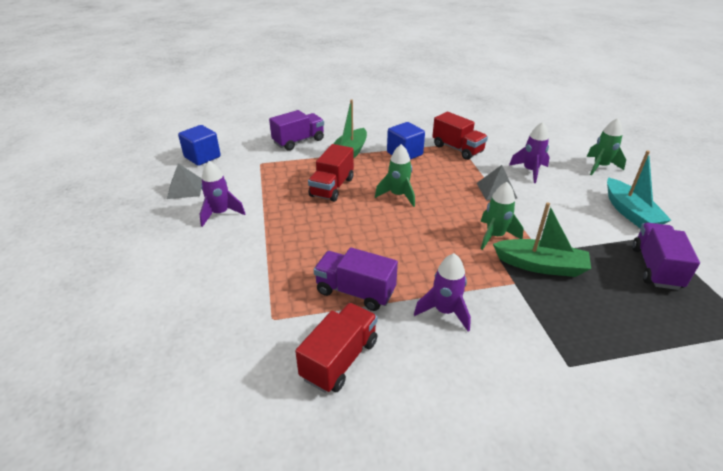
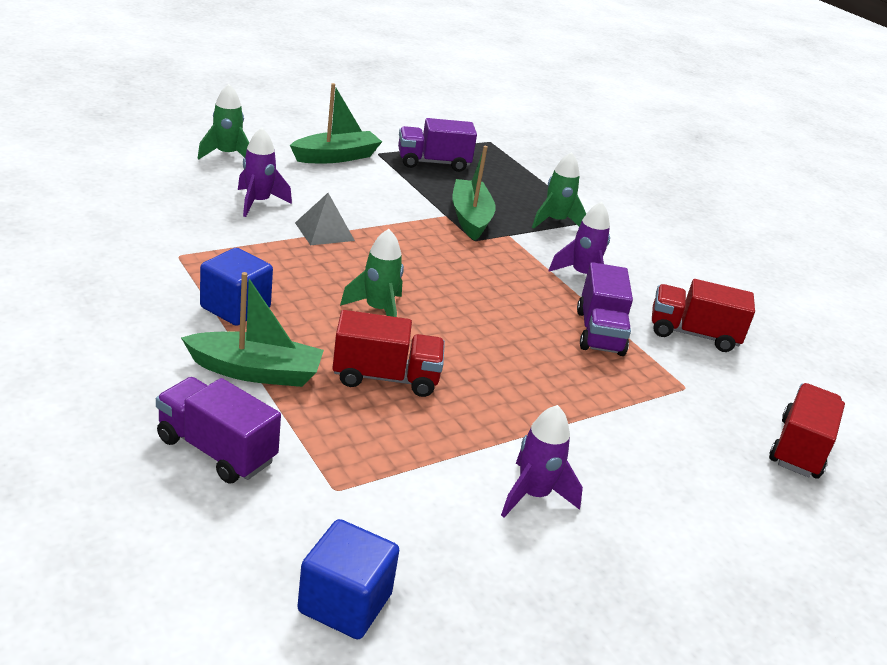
camera: 115 degrees left, 5 degrees down
(185, 189) = (487, 580): grey pyramid -> none
(457, 149) = (201, 256): red truck -> red truck (799, 448)
(495, 236) = (434, 240): green rocket -> green rocket (555, 222)
(630, 212) = (336, 157): turquoise boat -> green boat

